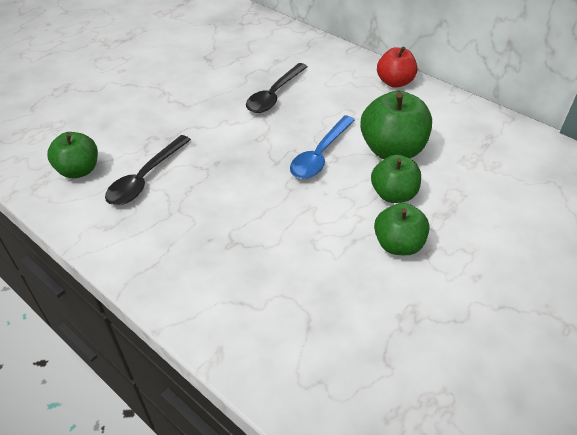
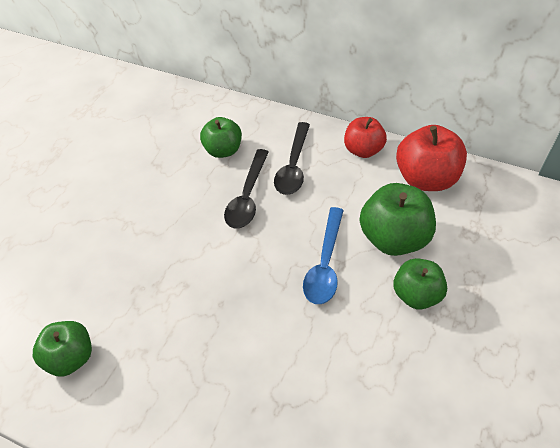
camera: 15 degrees left, 5 degrees up
(145, 178) = (151, 347): black spoon -> black spoon (293, 166)
(398, 245) = (444, 357): green apple -> green apple (223, 150)
(444, 114) = (425, 179): none -> red apple

